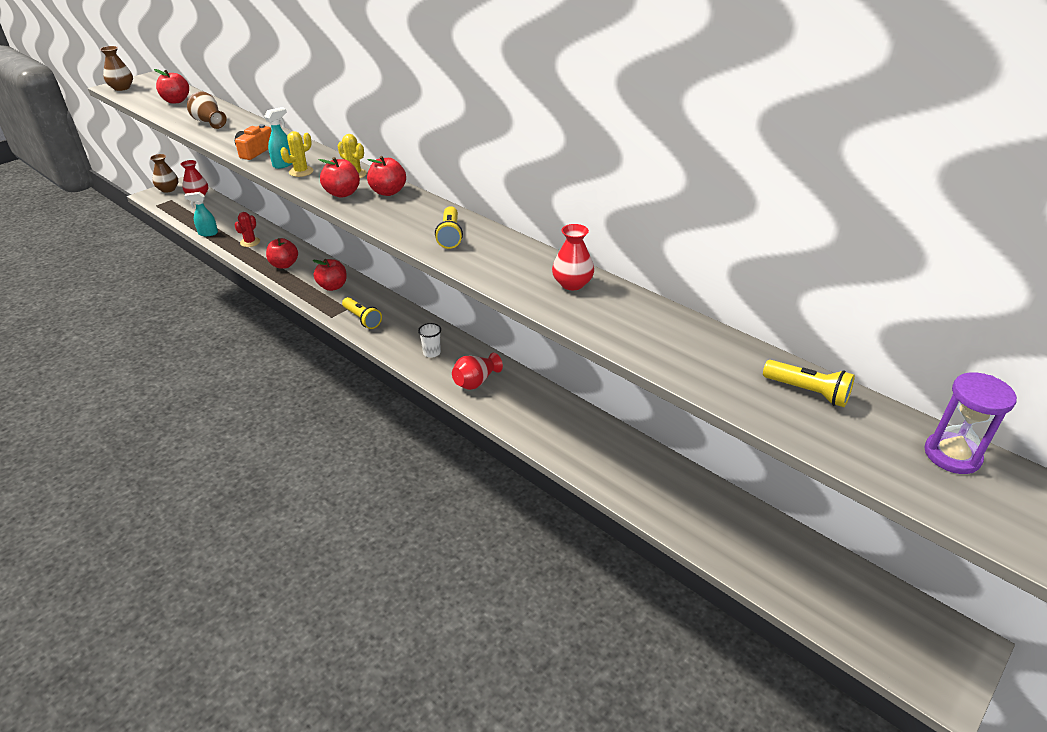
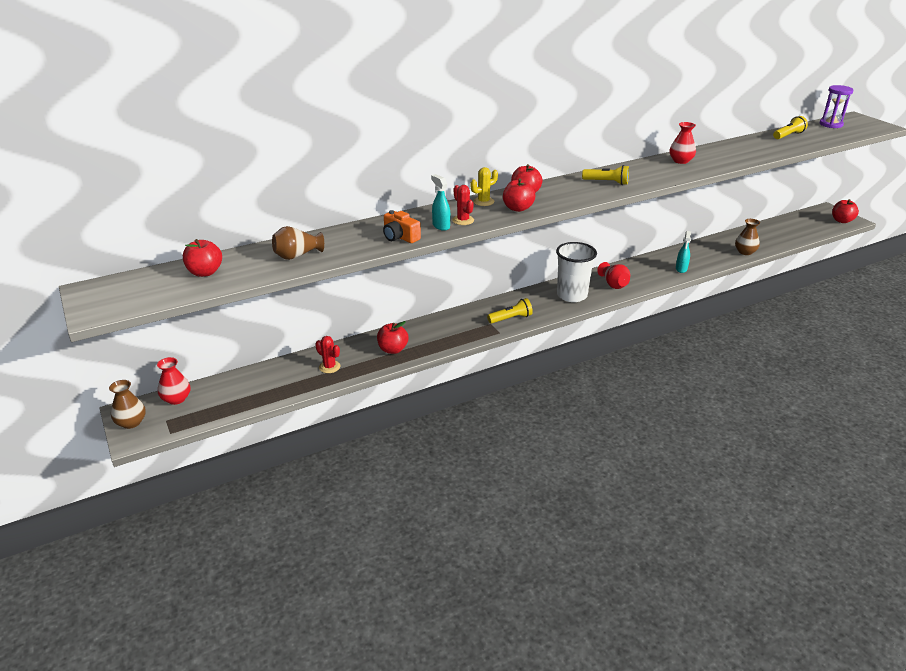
camera: 70 degrees left, 5 degrees down
(122, 88) = (107, 307): brown vase -> brown vase (745, 252)
(208, 233) = (285, 394): turquoise spray bottle -> turquoise spray bottle (681, 269)
(301, 172) = (463, 220): yellow cactus -> red cactus
(333, 286) = (450, 327): red apple -> red apple (841, 221)
(431, 353) = (572, 295): white cup -> white cup, size x2.21

